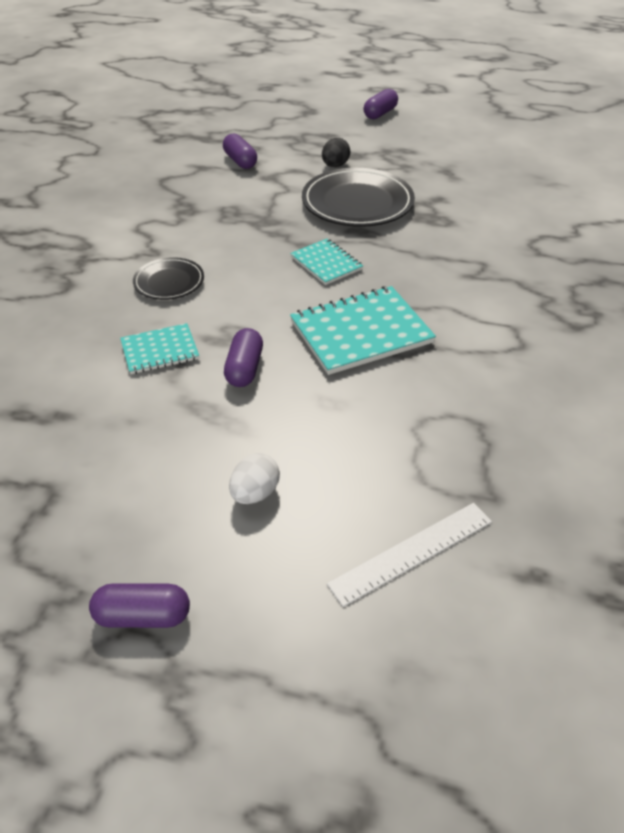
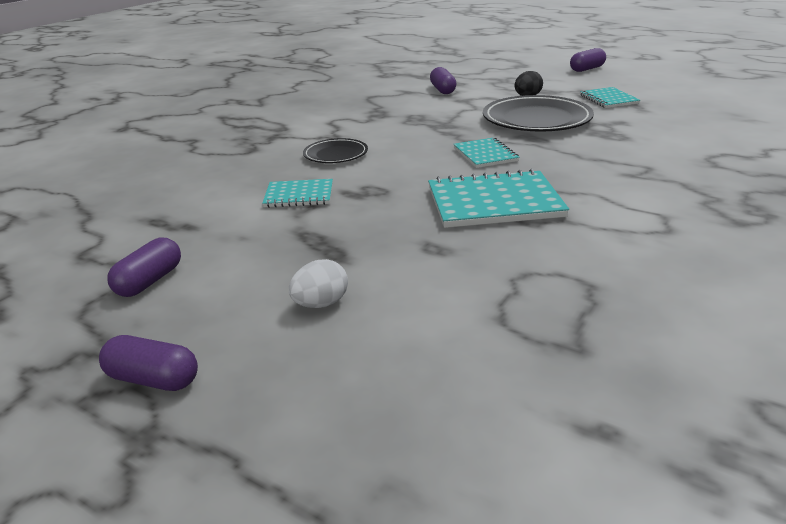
camera: 20 degrees right, 15 degrees down
(244, 368) = (366, 215): purple capsule -> purple capsule (149, 281)
(412, 552) = (459, 380): white ruler -> none
(417, 163) = (608, 99): none -> turquoise notebook

